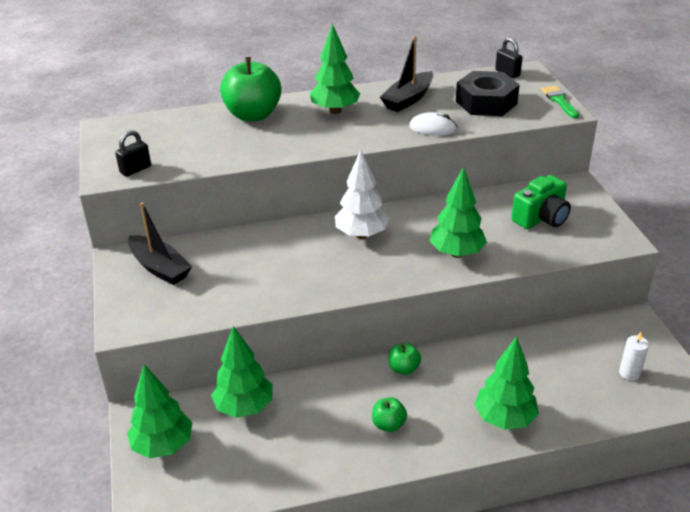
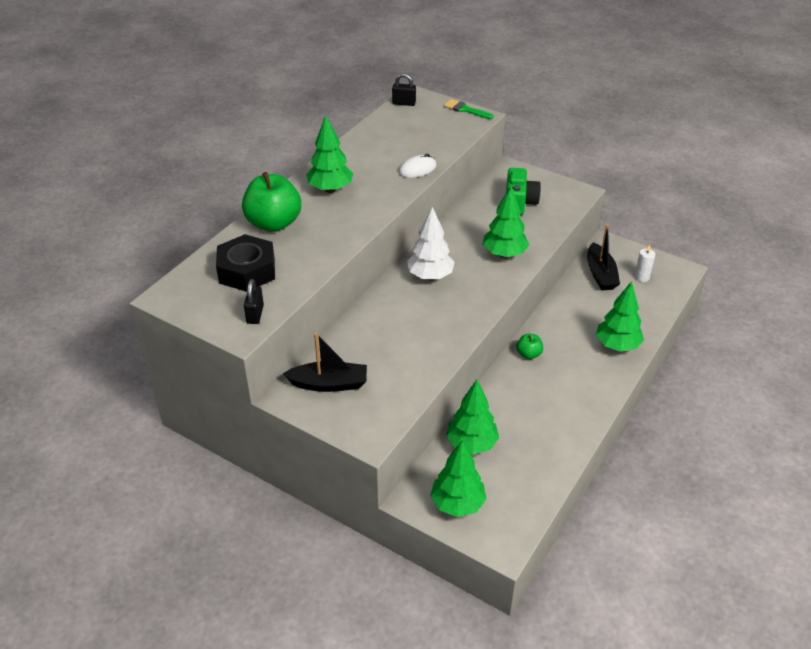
camera: 45 degrees left, 5 degrees up
(388, 424) = (565, 393): green apple -> none
(408, 99) = (368, 155): black boat -> black boat (600, 274)
(486, 102) = (423, 133): black nut -> black nut (247, 271)

